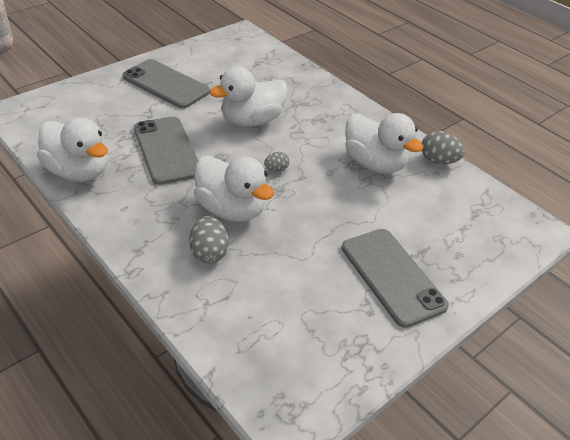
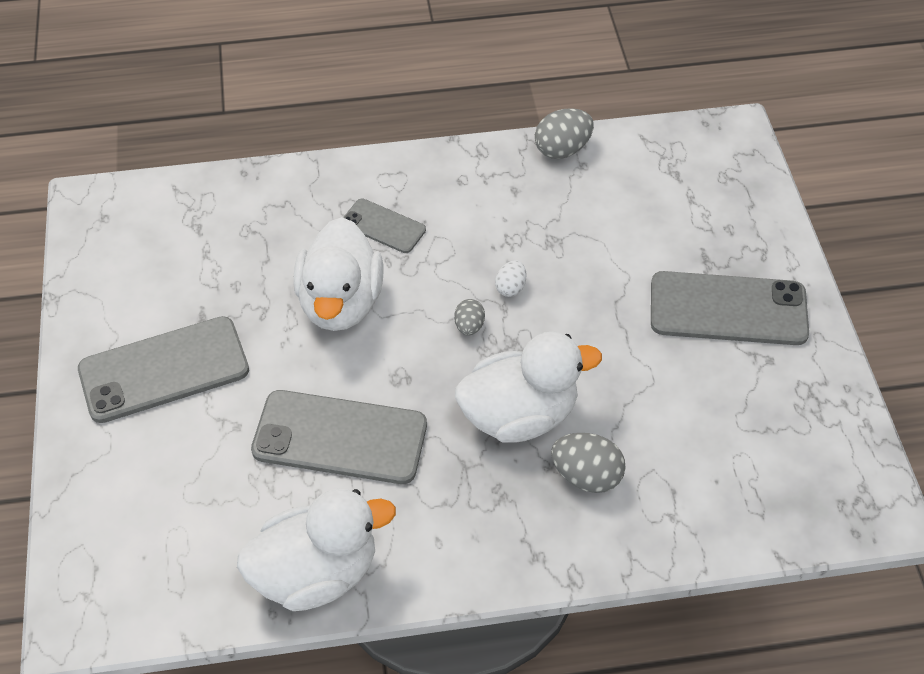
camera: 55 degrees left, 10 degrees up
(314, 117) = (383, 226): none -> grey phone
(317, 175) = (510, 287): none -> white egg
(374, 163) = (526, 215): white duck -> none

